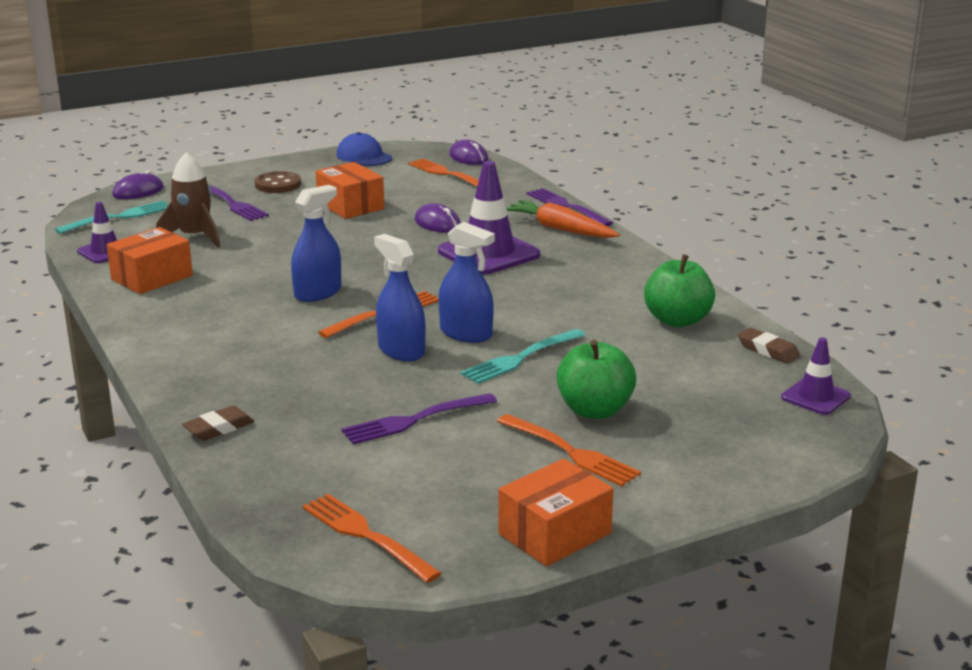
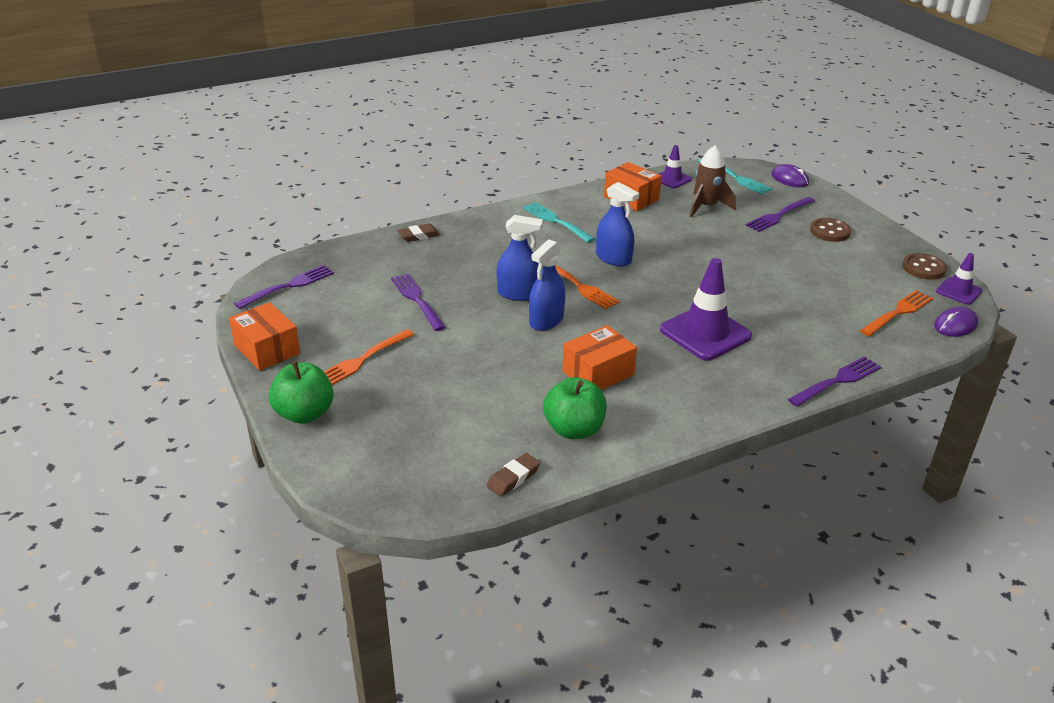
camera: 90 degrees right, 10 degrees up
(219, 428) = (418, 236): brown eraser -> brown eraser turned 75 degrees counterclockwise
(350, 206) = (793, 265): orange box -> orange box (598, 373)
(364, 156) = (923, 268): blue cap -> brown button
(366, 535) = (289, 286): orange fork -> purple fork
(401, 350) = (518, 293): blue spray bottle -> blue spray bottle turned 45 degrees clockwise
(437, 223) = (767, 308): purple mouse -> none
(520, 358) = (504, 344): turquoise fork -> turquoise fork (556, 221)
(560, 229) = (775, 374): orange carrot -> none
(594, 410) = (418, 374): green apple -> green apple (304, 414)
(815, 397) = (423, 494): purple traffic cone -> purple traffic cone (958, 291)

